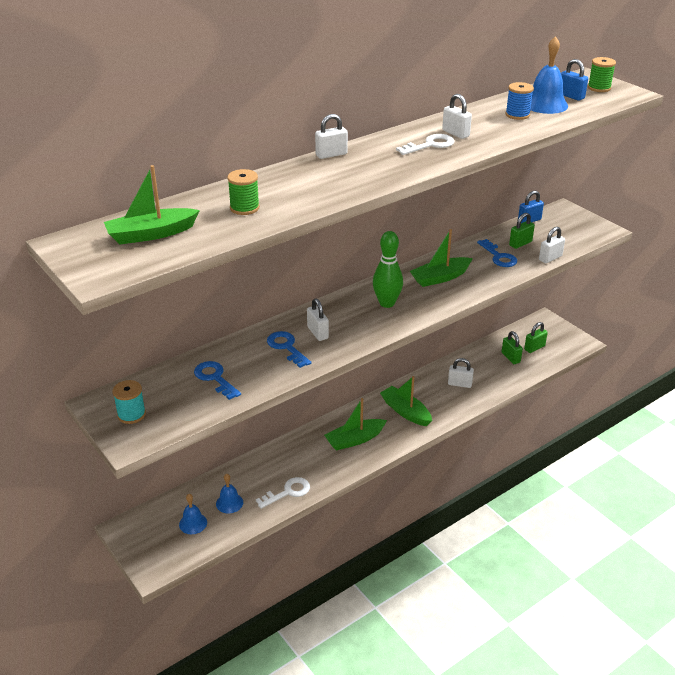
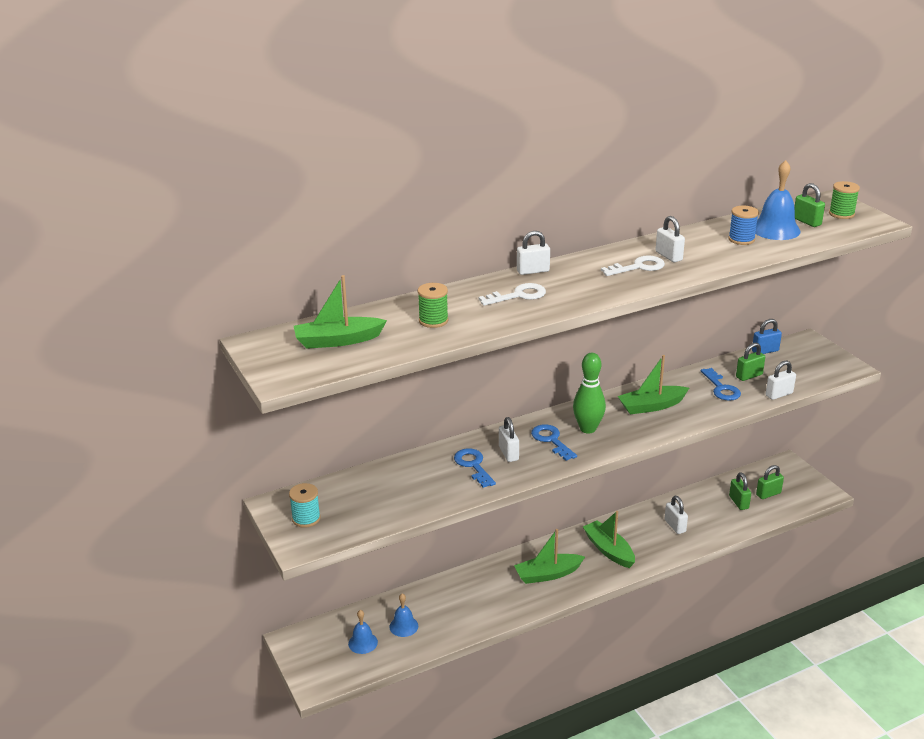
camera: 10 degrees right, 5 degrees down
(215, 378) = (395, 490): blue key -> blue key (551, 440)
(287, 492) = (466, 622): white key -> white key (518, 295)
(459, 384) = (675, 526): white padlock -> white padlock turned 45 degrees clockwise
(571, 96) = (807, 222): blue padlock -> green padlock

